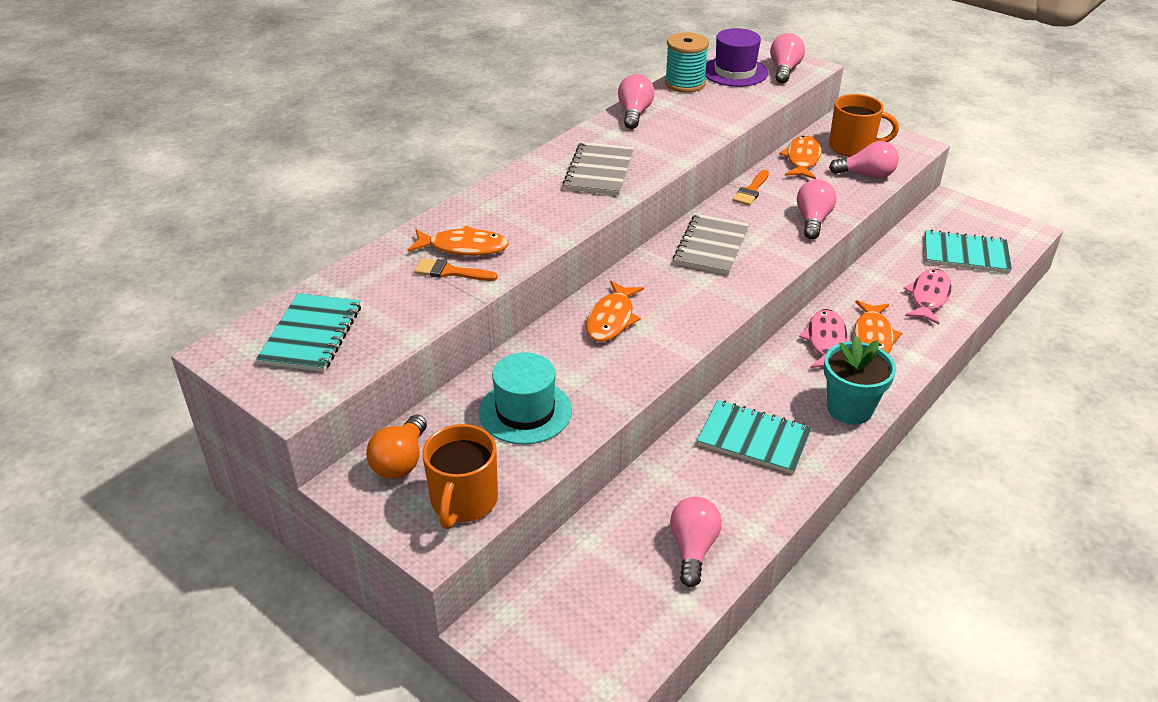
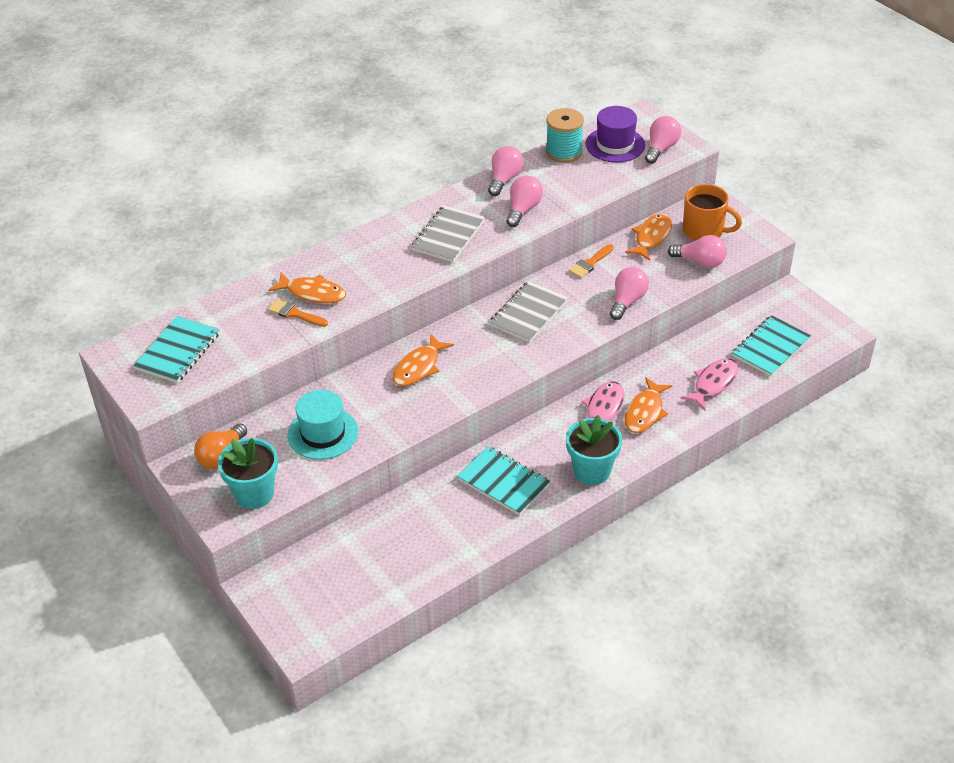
camera: 15 degrees right, 5 degrees up
(463, 501) = (254, 494): orange mug -> turquoise flower pot
(693, 548) = (418, 557): pink light bulb -> pink light bulb (523, 209)
(965, 254) = (770, 347): turquoise notebook -> turquoise notebook turned 75 degrees counterclockwise

